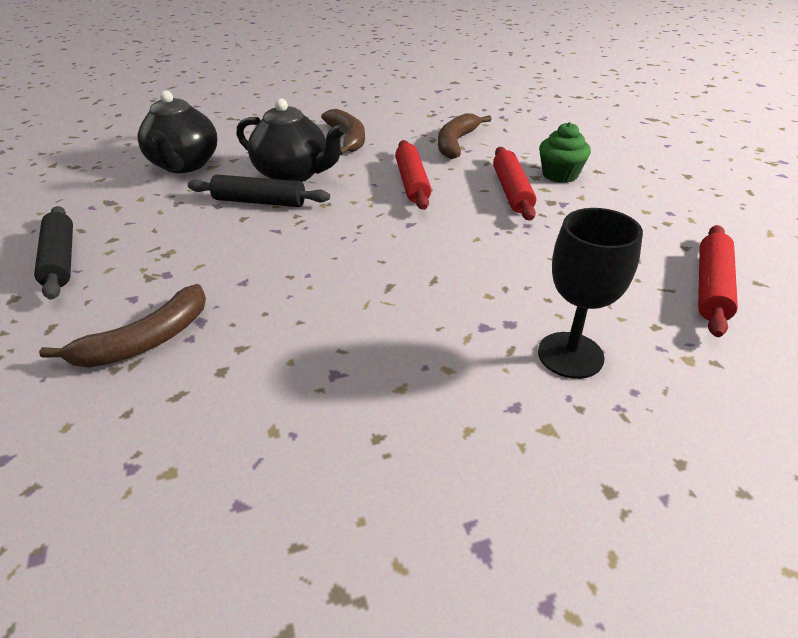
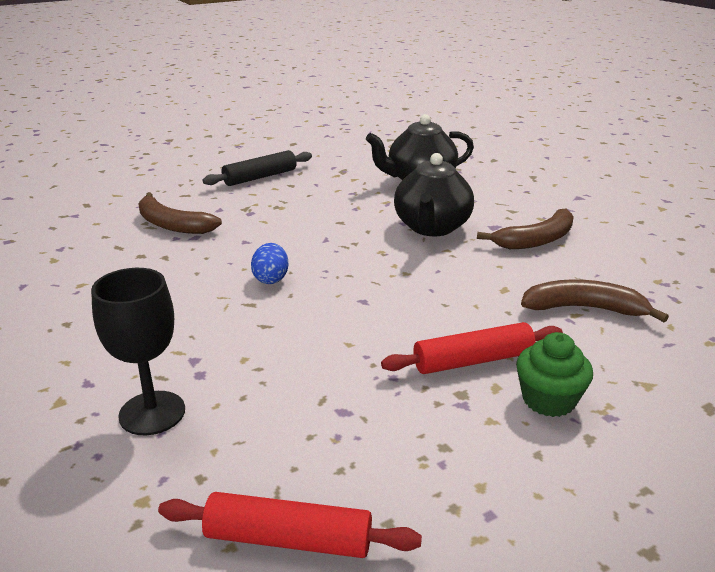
camera: 75 degrees right, 10 degrees down
(259, 202) = (371, 223): black rolling pin -> none
(343, 270) = (271, 279): none -> blue egg
(412, 182) = (454, 291): red rolling pin -> none

